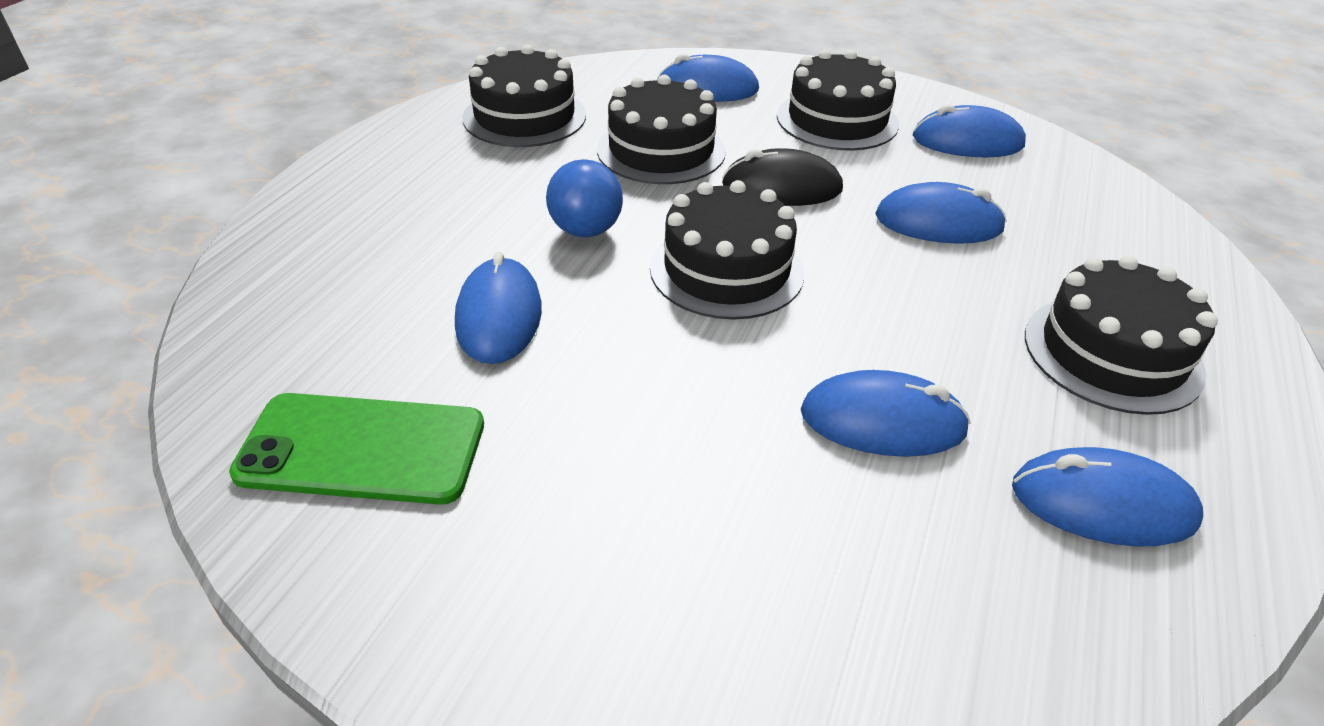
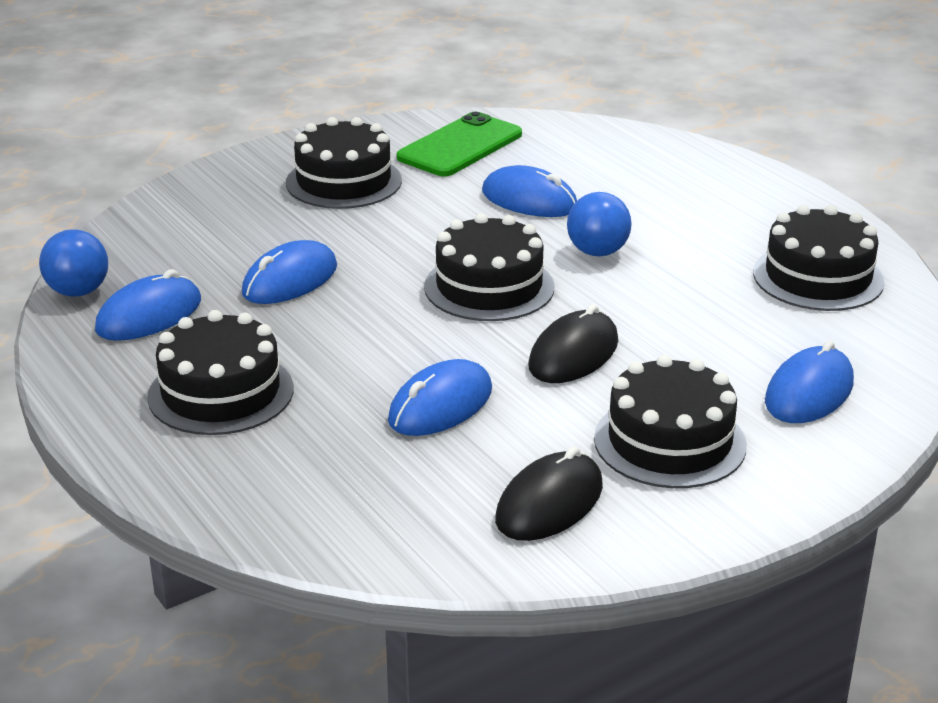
camera: 125 degrees right, 10 degrees down
(661, 150) = (694, 321): black cake -> black cake (343, 181)
(967, 141) = (549, 503): blue mouse -> black mouse
(1171, 630) = (78, 292): none -> blue ball

